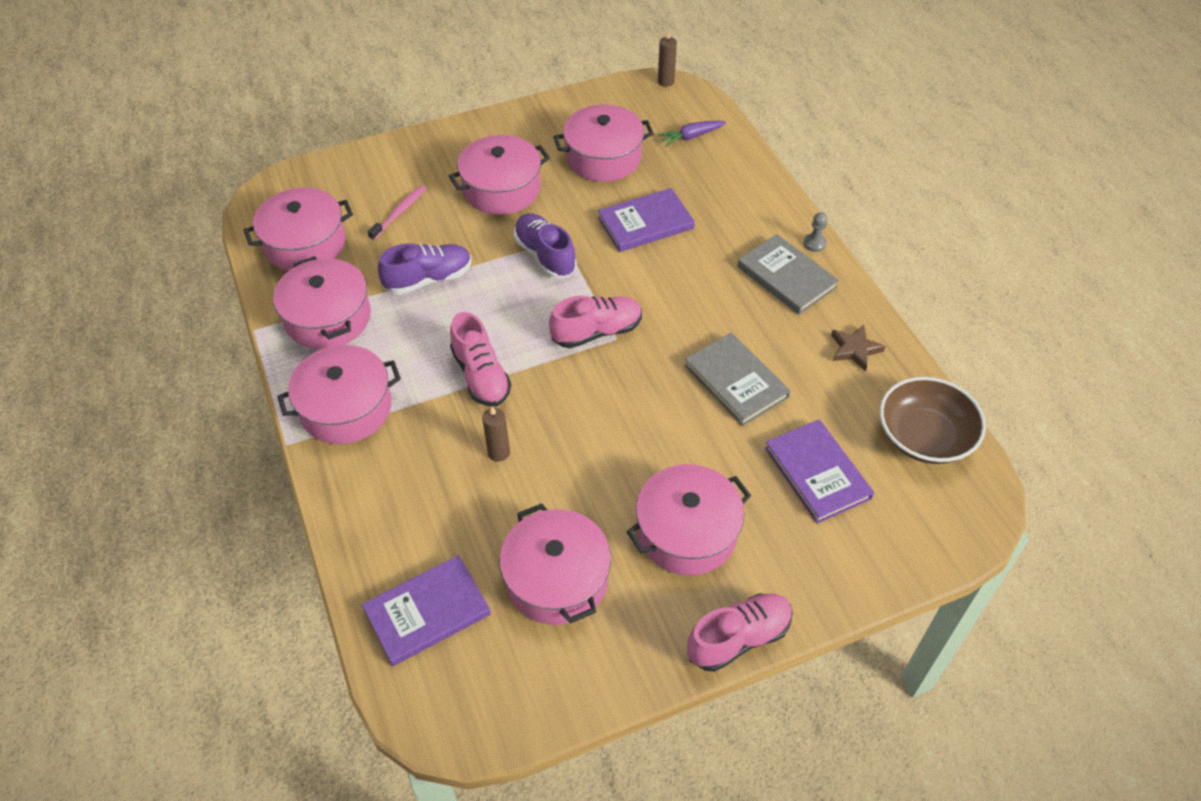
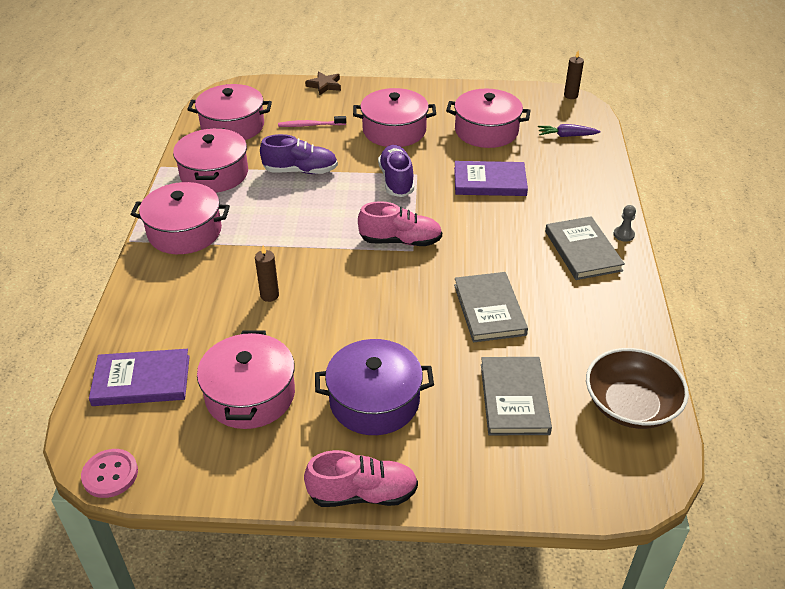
camera: 25 degrees right, 10 degrees down
(399, 212) = (310, 125): pink toothbrush -> pink toothbrush turned 150 degrees counterclockwise
(470, 734) = (110, 474): none -> pink button
(481, 375) = (293, 242): pink shoe -> none
(687, 532) = (374, 401): pink pot -> purple pot
(817, 473) = (514, 398): purple book -> grey book
(854, 349) = (609, 320): brown star -> brown star (324, 85)

